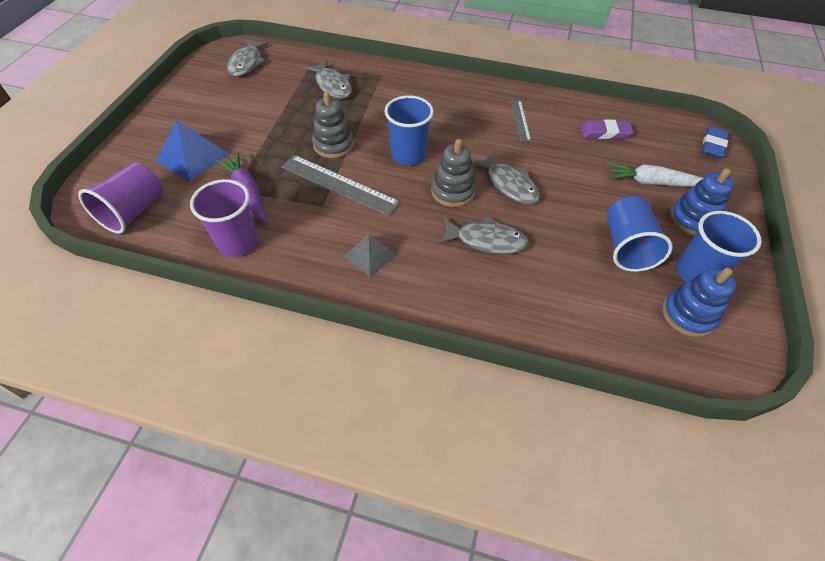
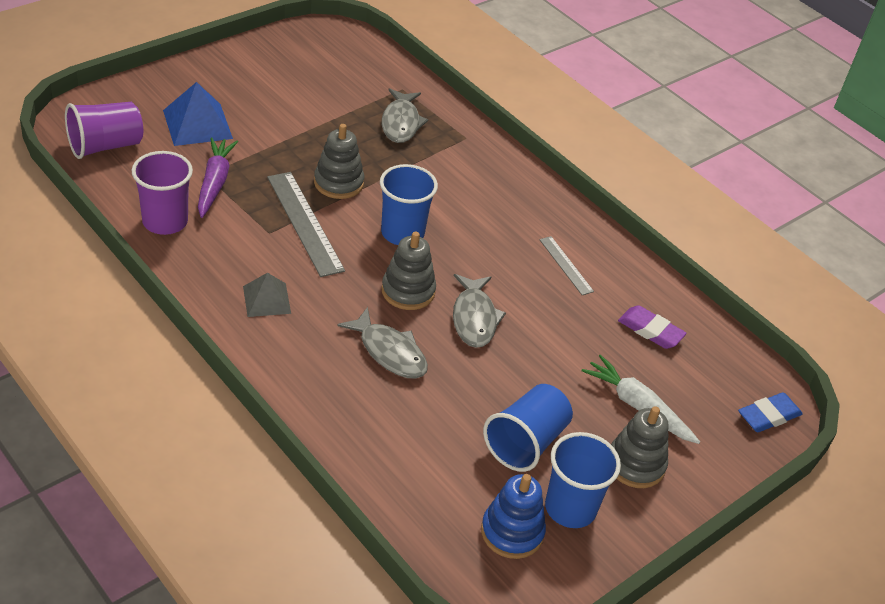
camera: 30 degrees right, 10 degrees down
(247, 63) = (337, 55): grey fish -> none
(520, 120) = (566, 265): grey ruler -> grey ruler turned 60 degrees counterclockwise
(692, 219) = (635, 464): blue stacking toy -> grey stacking toy

